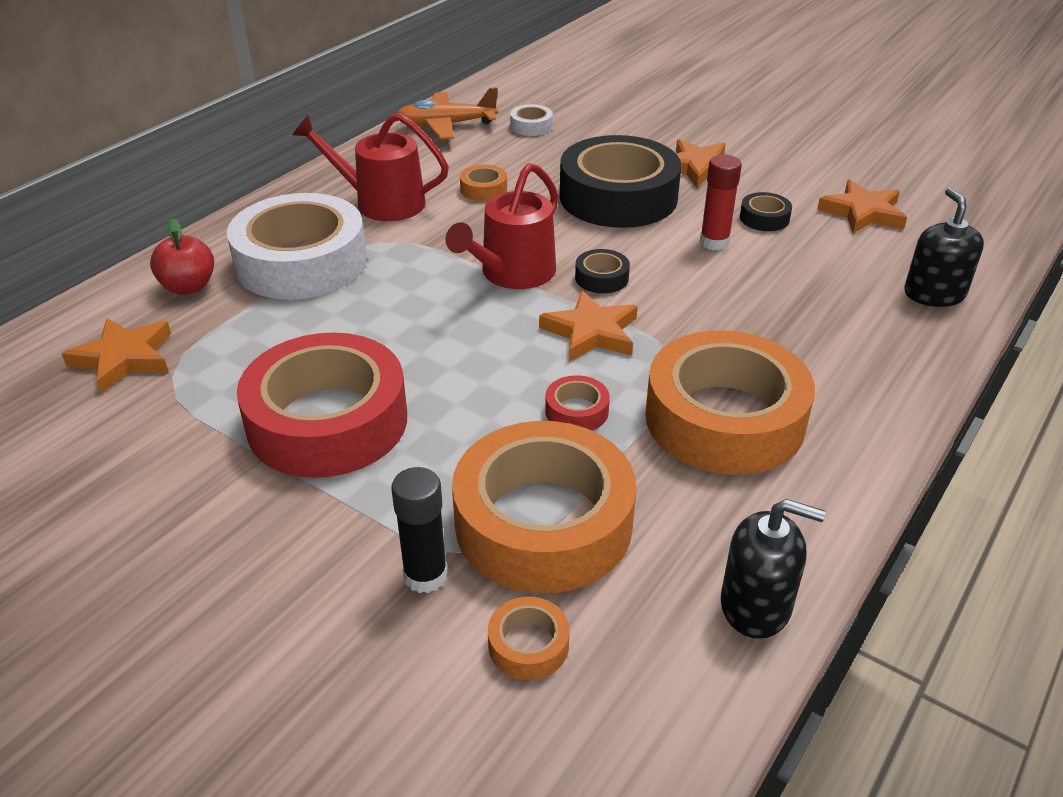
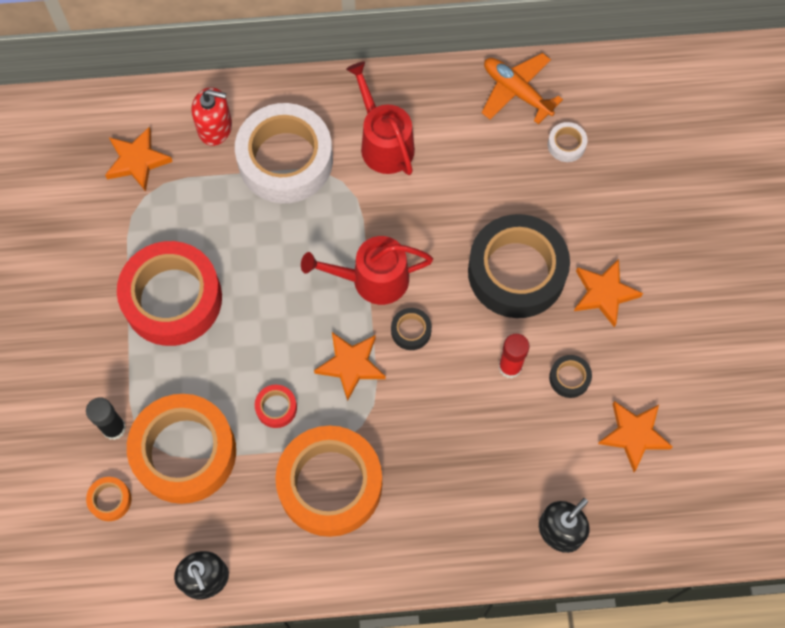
camera: 50 degrees right, 30 degrees up
(188, 287) = (215, 127): red apple -> red soap dispenser
(483, 189) = (453, 186): orange tape -> none

